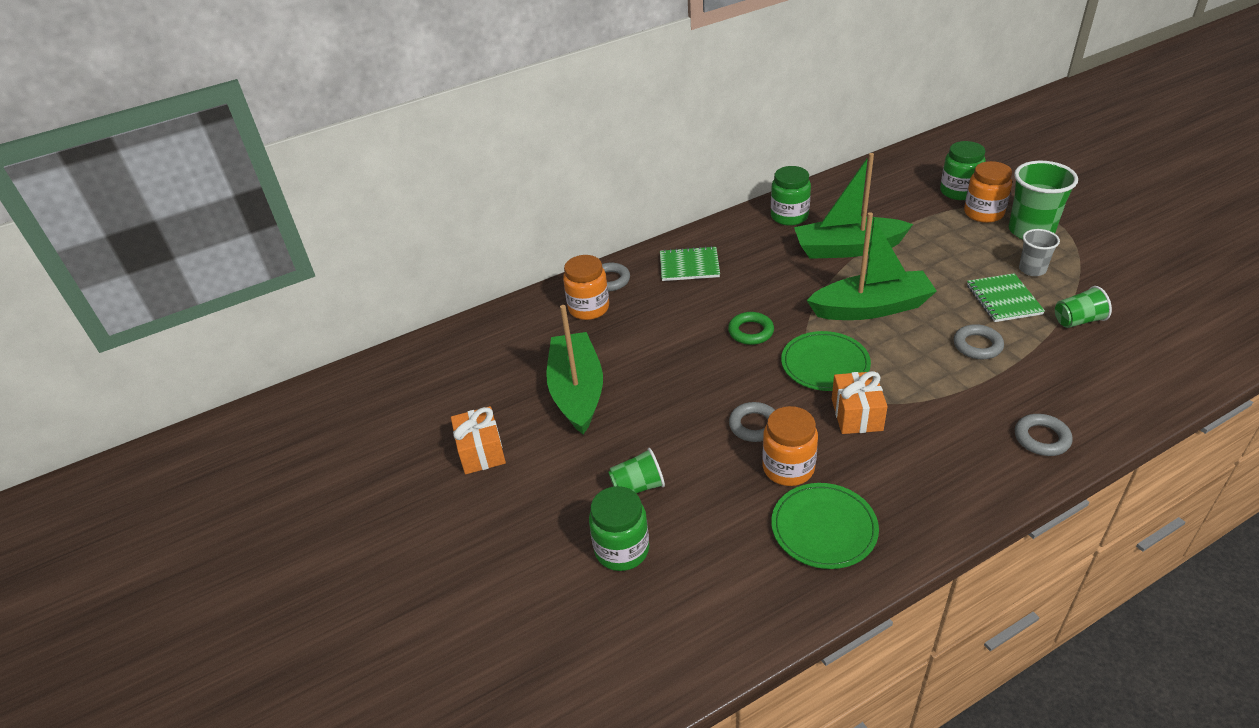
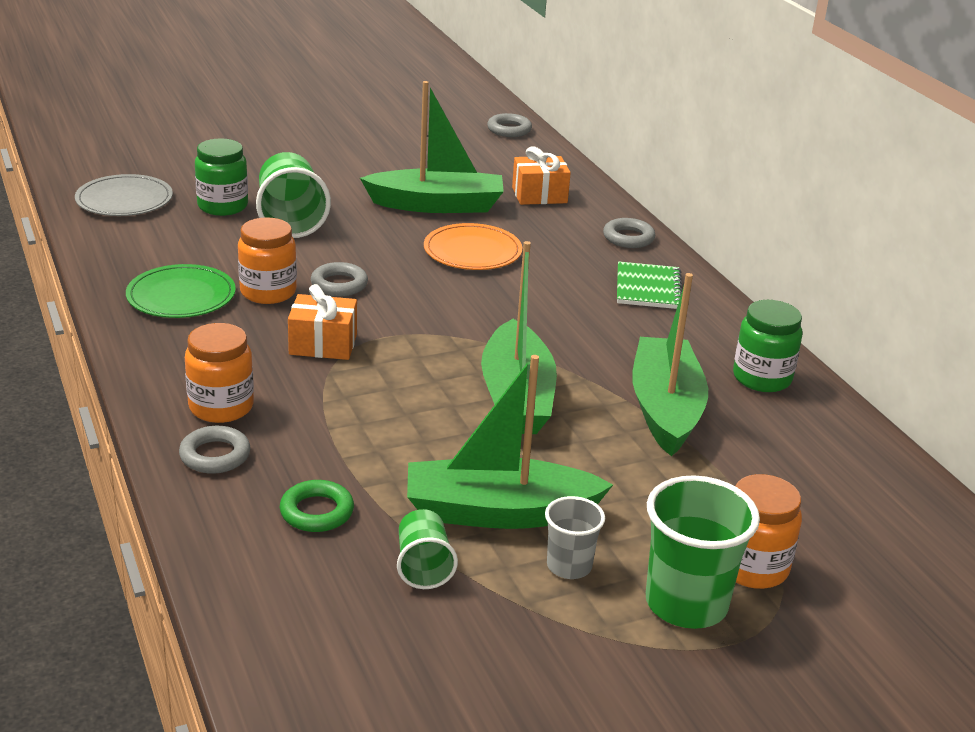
camera: 90 degrees right, 10 degrees down
(481, 451) = (376, 161): orange gift -> orange gift (539, 195)
(588, 308) = (576, 222): orange jar -> orange jar (221, 407)
(630, 648) = (124, 200): none -> grey plate
(638, 486) = (291, 220): green cup -> green cup, size x1.77
(662, 357) = (472, 251): none -> orange plate
(751, 332) = (498, 307): green ring -> green ring (317, 512)
(825, 364) = (418, 342): green plate -> none
(959, 191) = (831, 561): green jar -> none
(977, 345) = (405, 459): grey ring -> grey ring (509, 130)
(1003, 299) = (499, 512): green notebook -> green boat

